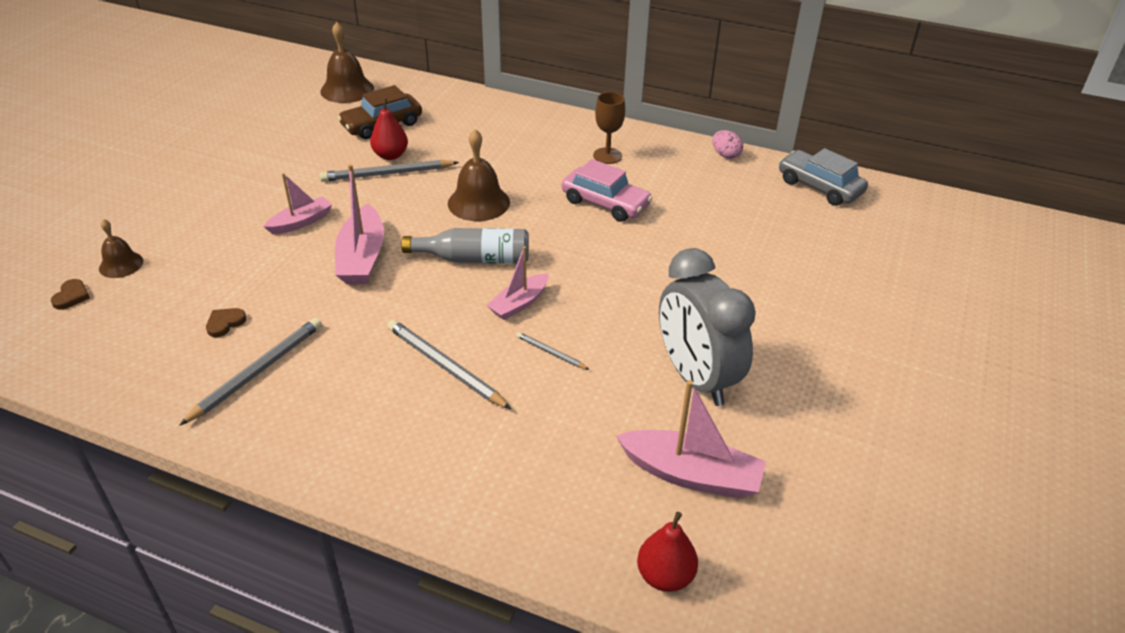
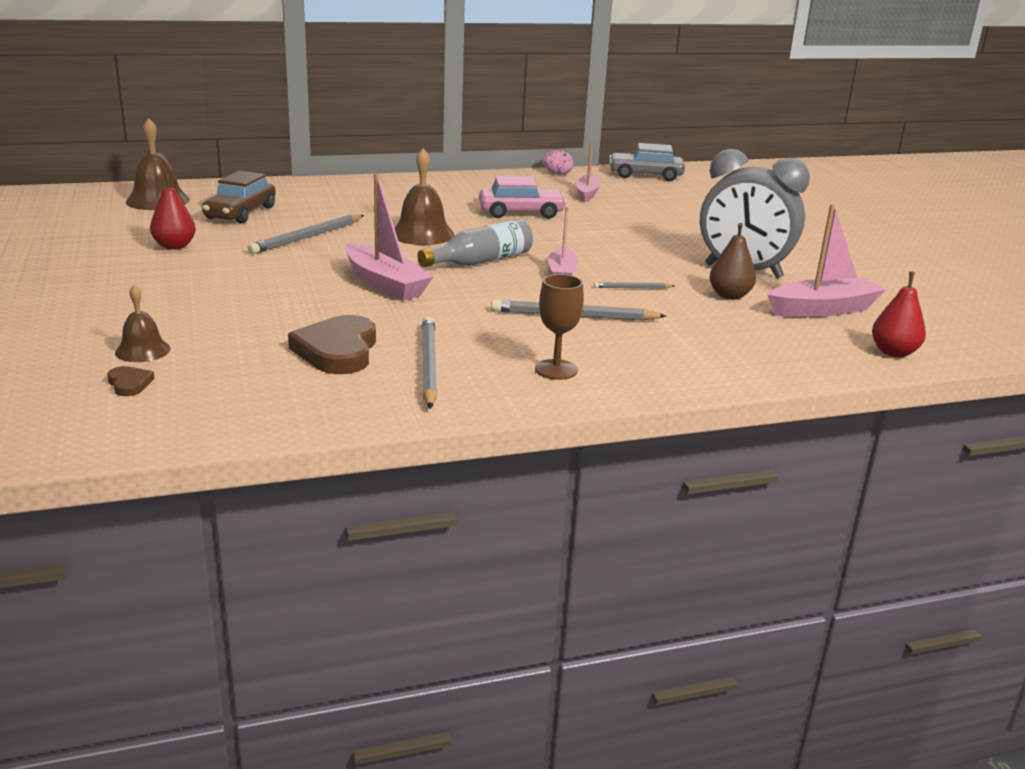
camera: 40 degrees left, 15 degrees down
(225, 323) = (337, 350): brown heart -> brown heart, size x2.17
(301, 222) = (283, 280): pink boat -> pink boat (587, 194)
(390, 155) = (287, 227): red pear -> red pear (174, 246)
(607, 156) = (474, 191): brown goblet -> brown goblet (556, 370)
(626, 407) = (729, 296): none -> brown pear

